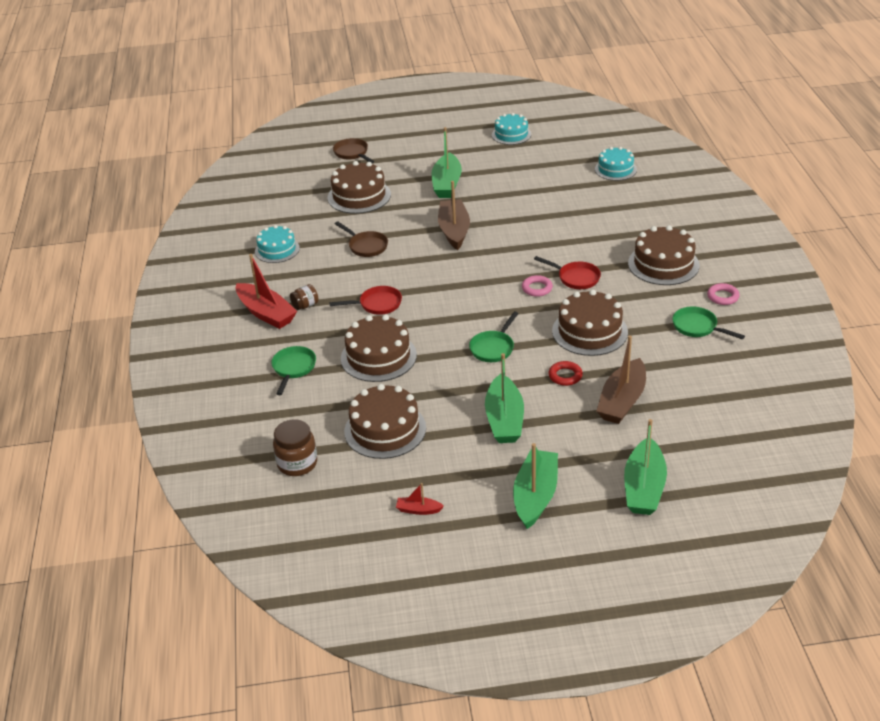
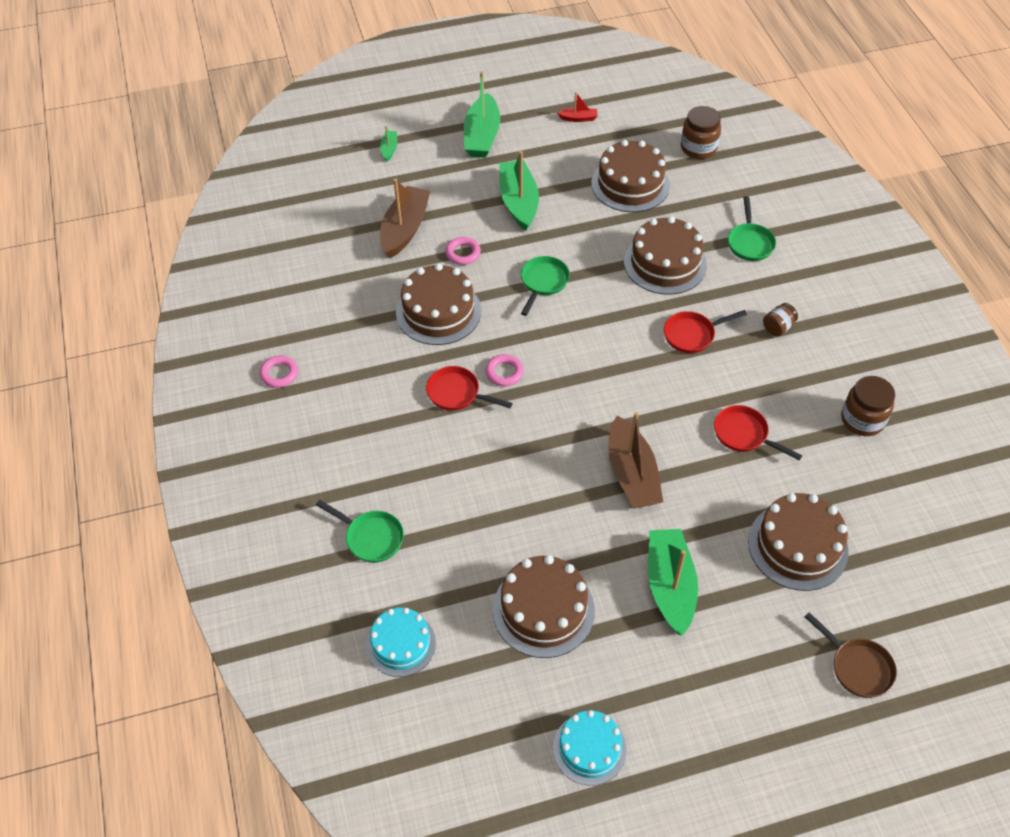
camera: 170 degrees right, 15 degrees up
(266, 313) = (818, 313): red boat -> none
(277, 250) = (862, 420): turquoise cake -> brown jar
(366, 246) = (744, 434): brown pan -> red pan
(565, 376) = (463, 253): red ring -> pink ring
(644, 487) = (389, 149): green boat -> green boat, size x0.47
(663, 264) = (345, 425): brown cake -> brown cake (543, 610)
(697, 327) = (316, 326): green pan -> green pan (371, 537)

